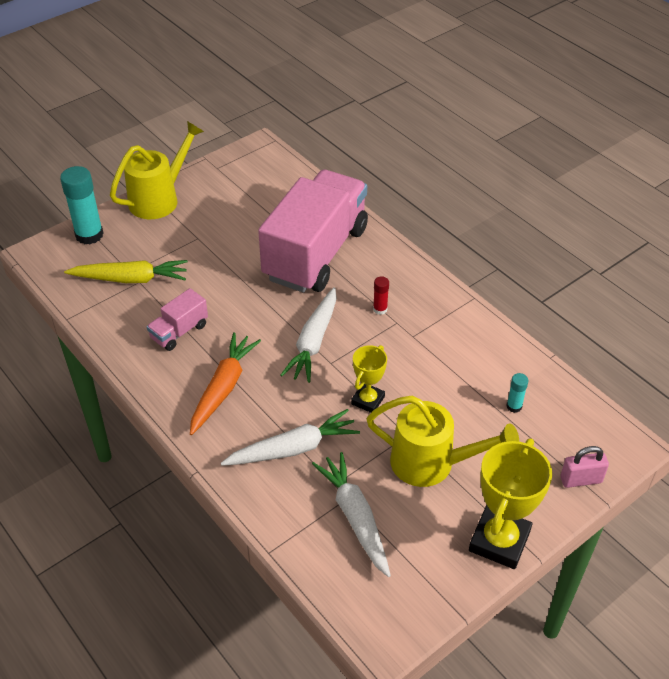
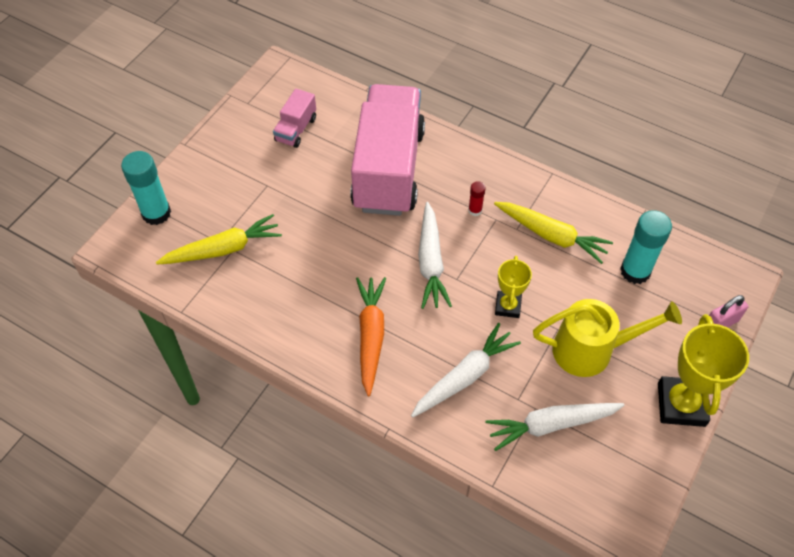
camera: 20 degrees left, 10 degrees up
(160, 199) = (207, 153): yellow watering can -> none
(179, 332) = (300, 291): pink truck -> pink truck (296, 129)
(355, 517) = (551, 425): white carrot -> white carrot turned 60 degrees counterclockwise
(444, 351) = (551, 235): none -> yellow carrot
(514, 406) = (635, 271): turquoise glue stick -> turquoise glue stick, size x2.07

